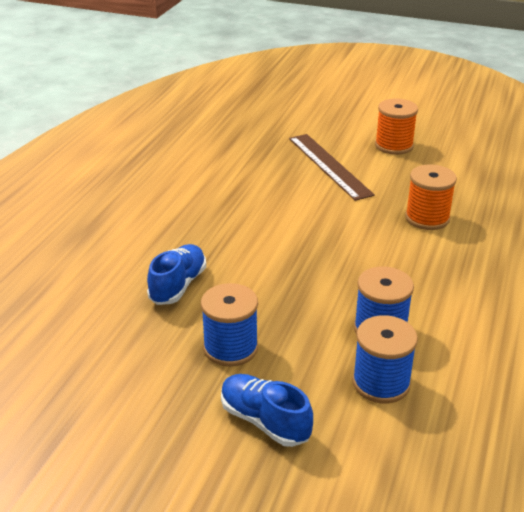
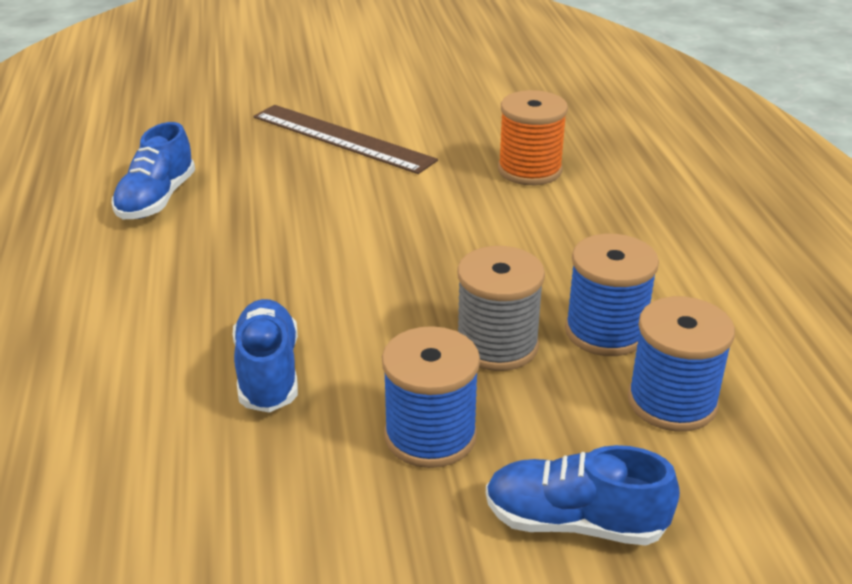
camera: 30 degrees left, 0 degrees up
(198, 173) = (157, 199): none -> blue shoe
(309, 314) = (497, 345): none -> grey spool
(394, 146) = (405, 92): orange spool -> none

